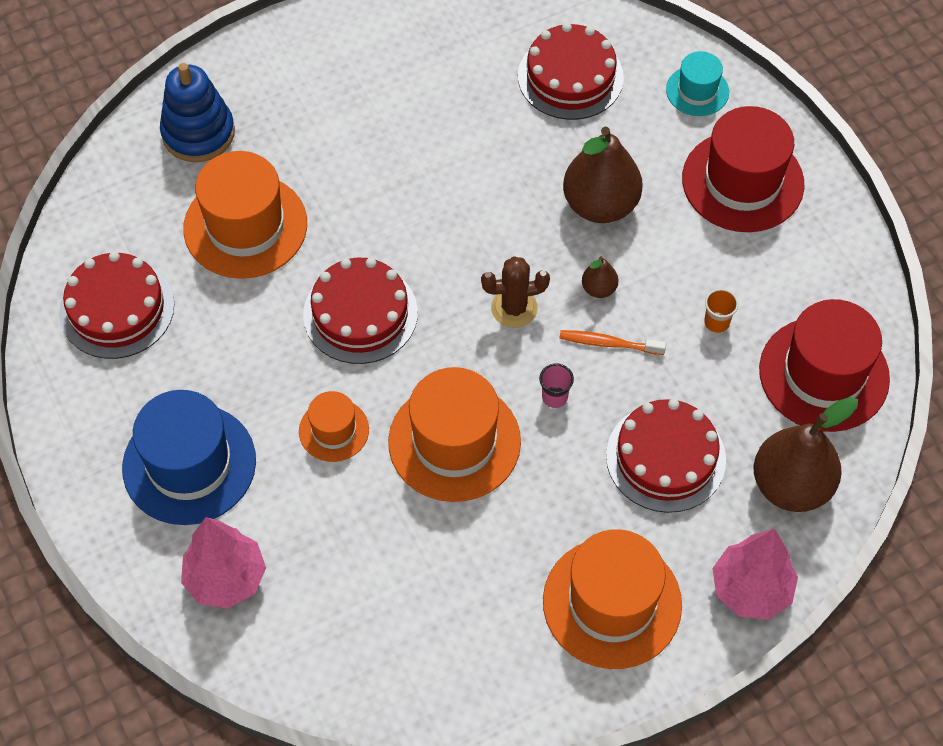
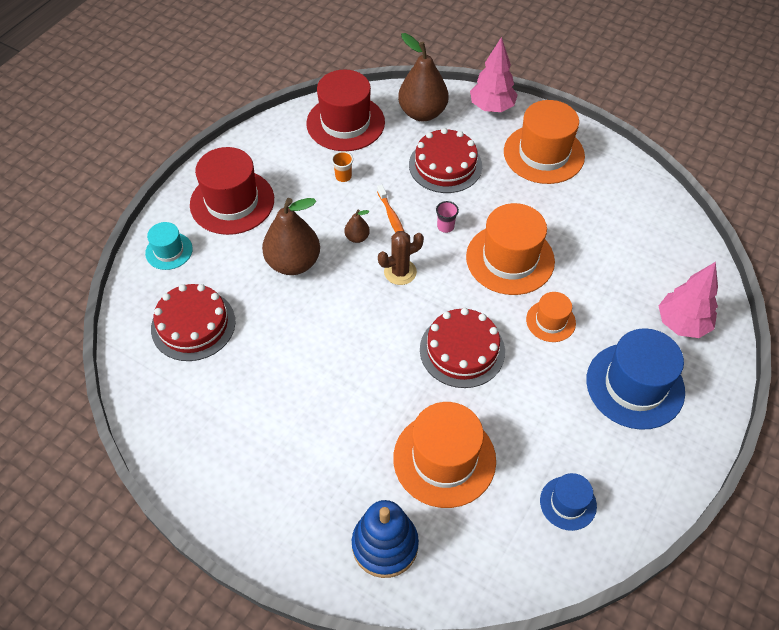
camera: 120 degrees left, 5 degrees down
(117, 308) = (568, 503): red cake -> blue hat
(514, 308) = (400, 272): brown cactus -> brown cactus turned 75 degrees counterclockwise

